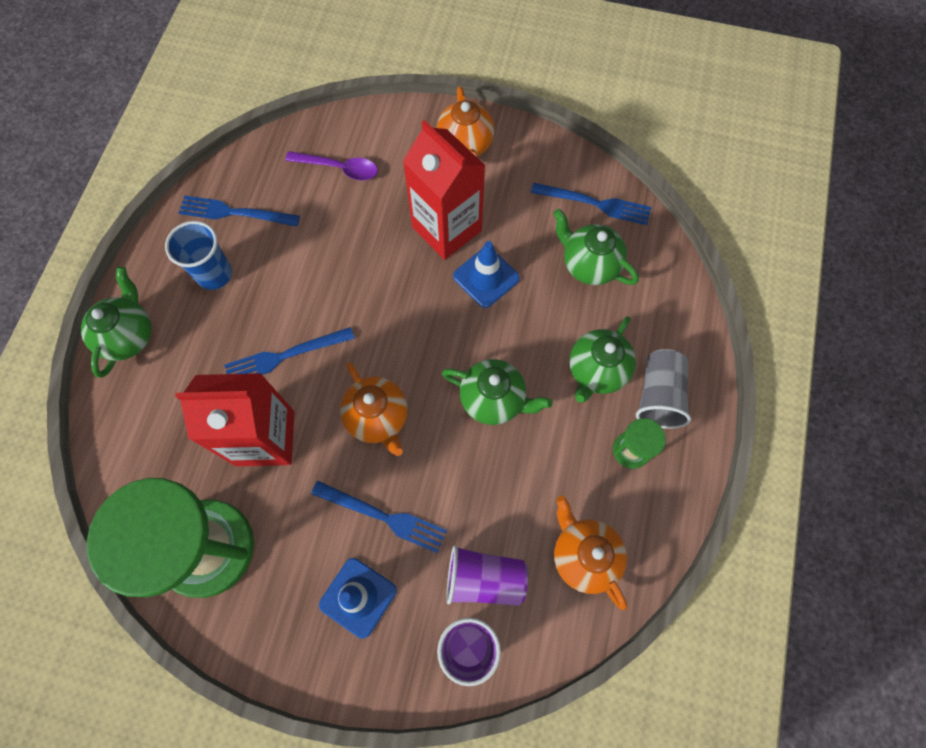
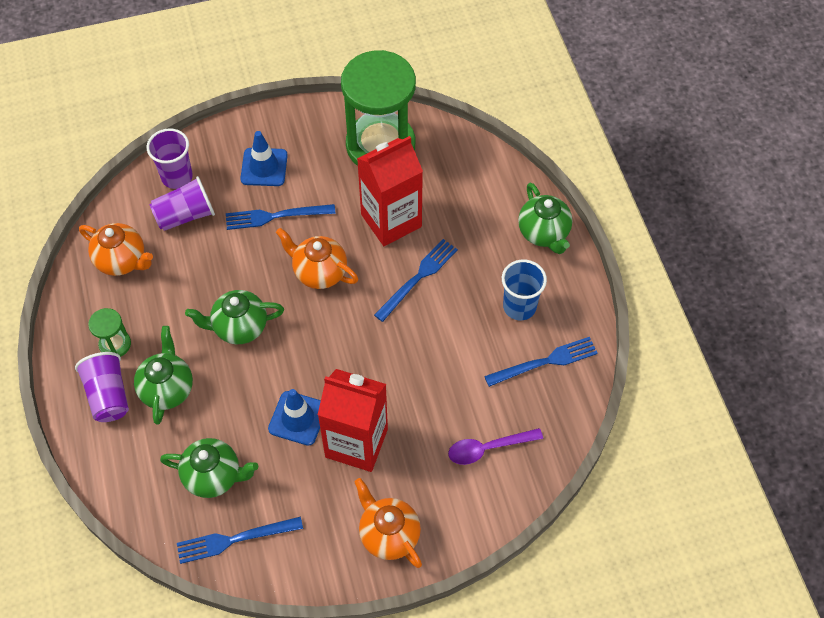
camera: 150 degrees right, 10 degrees down
(658, 395) = (108, 395): grey cup -> purple cup

